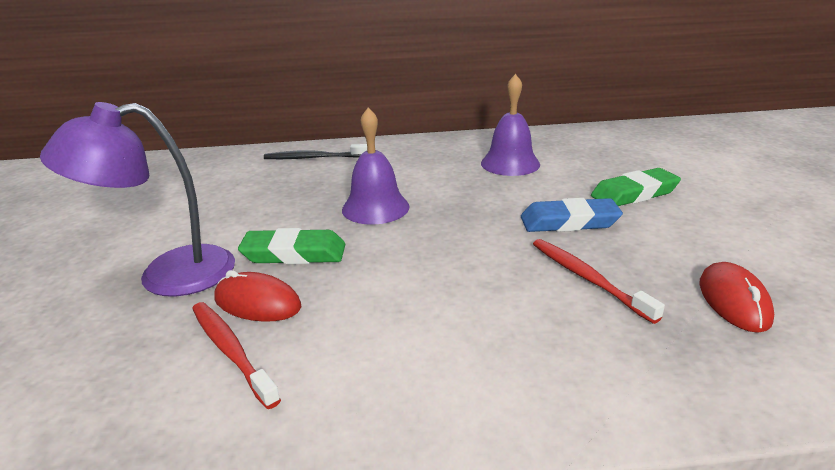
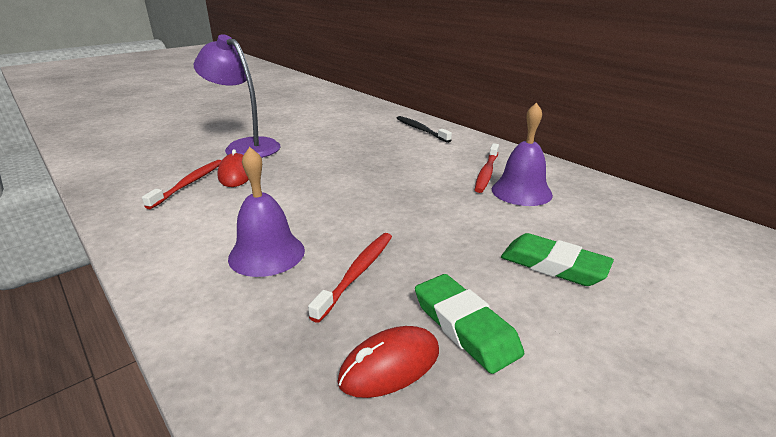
camera: 55 degrees right, 0 degrees up
(294, 254) = (293, 165): green eraser -> green eraser (465, 326)
(375, 208) = (375, 168): purple bell -> purple bell (267, 254)
(458, 163) = (486, 173): none -> red toothbrush
(569, 222) = (446, 243): blue eraser -> none

